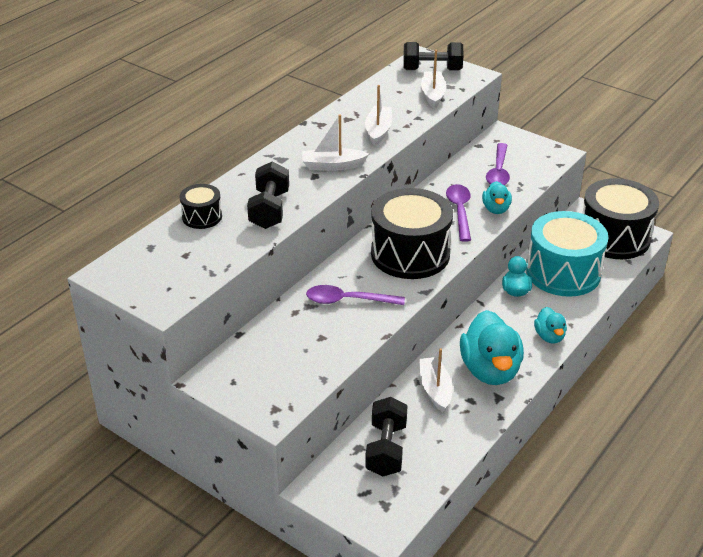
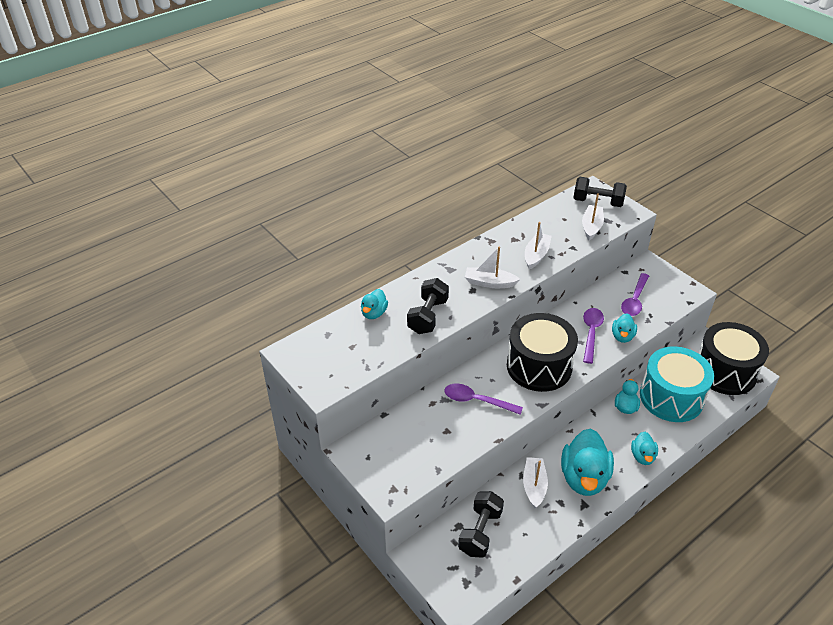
camera: 15 degrees right, 5 degrees up
(202, 217) = (374, 313): black drum -> turquoise duck

